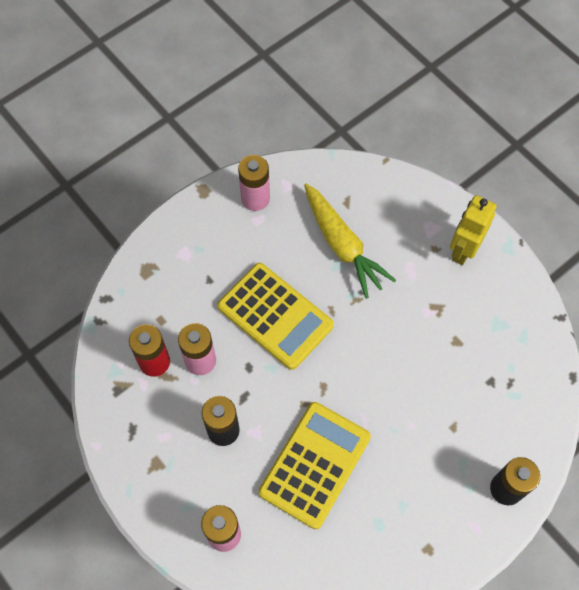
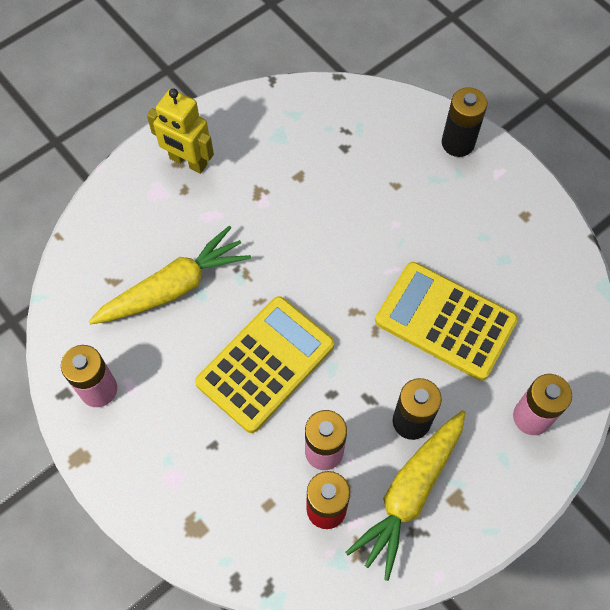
camera: 90 degrees left, 0 degrees up
(163, 427) = (410, 493): none -> yellow carrot

